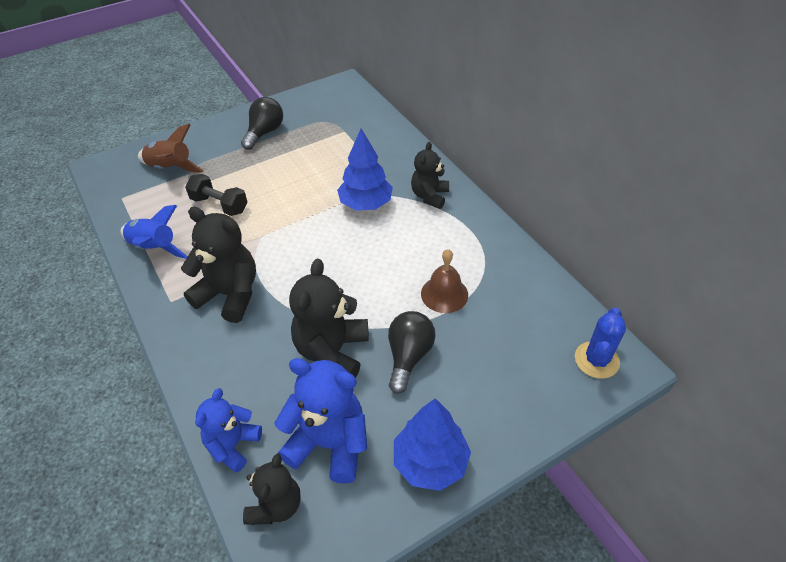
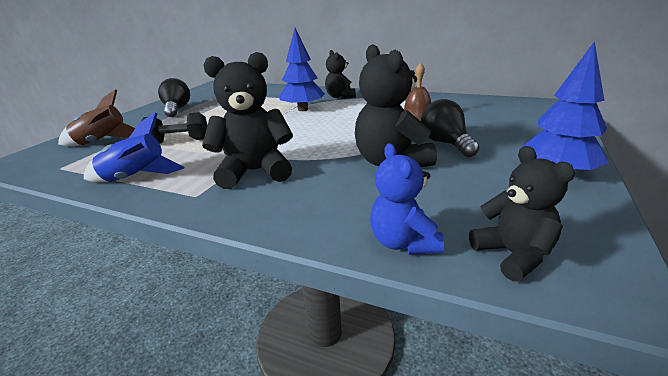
camera: 35 degrees left, 20 degrees down
(329, 443) = (478, 199): blue teddy bear -> none
(596, 360) = (540, 107): blue cactus -> none

